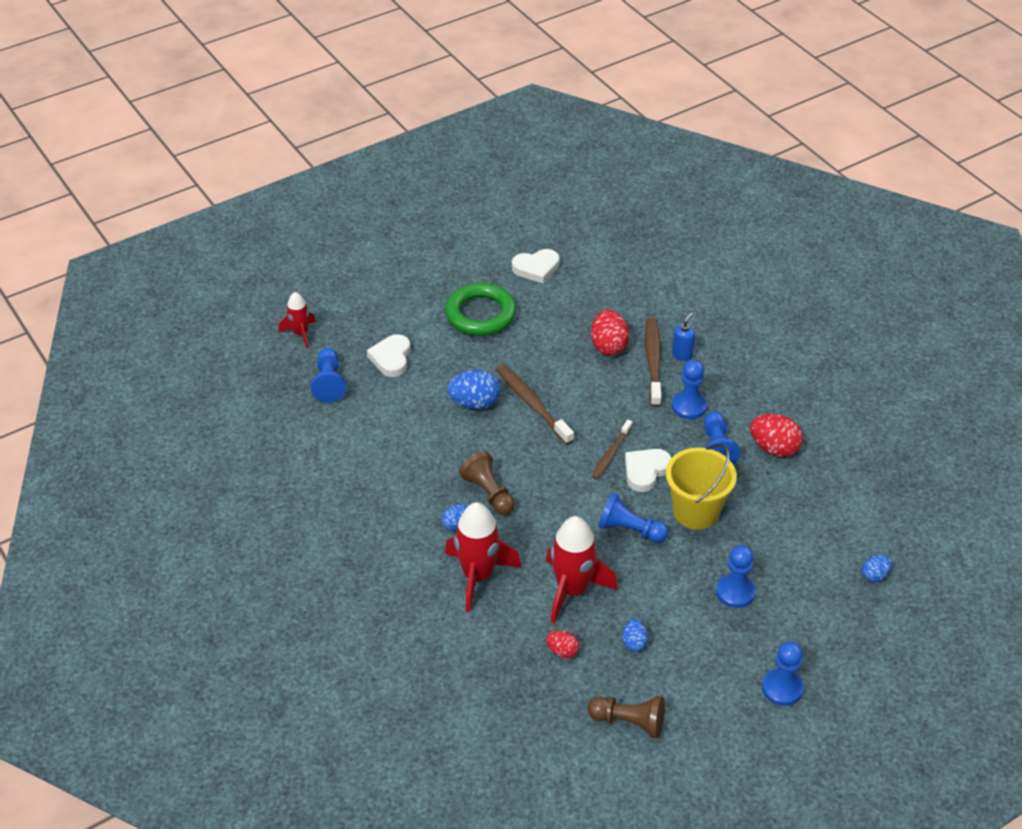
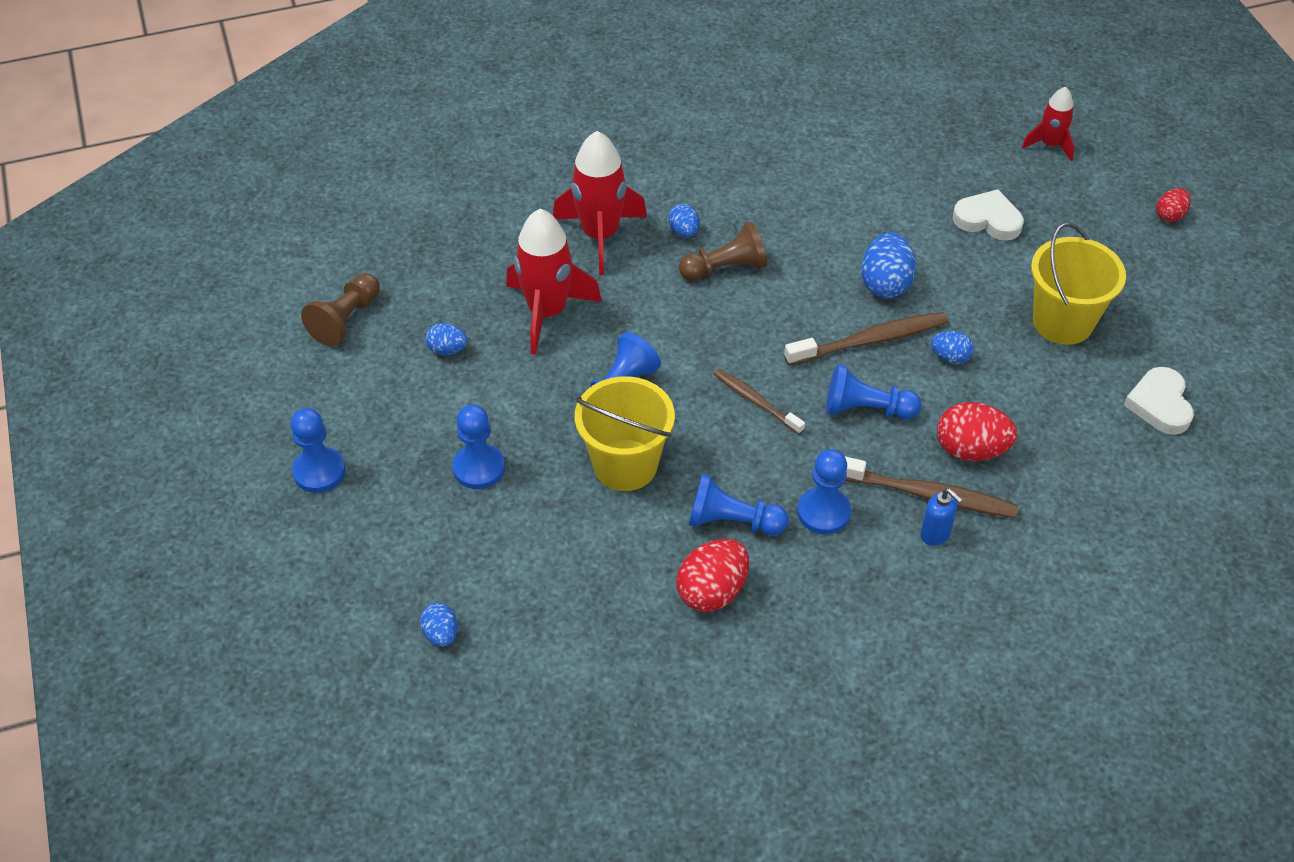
camera: 105 degrees right, 5 degrees up
(329, 383) = (953, 158): blue pawn -> blue pawn (866, 409)
(480, 314) = (1062, 322): green ring -> yellow bucket
(533, 363) = (950, 357): none -> blue egg
(562, 651) = (464, 285): red egg -> red egg (1170, 215)
(645, 471) = (713, 430): white heart -> none

